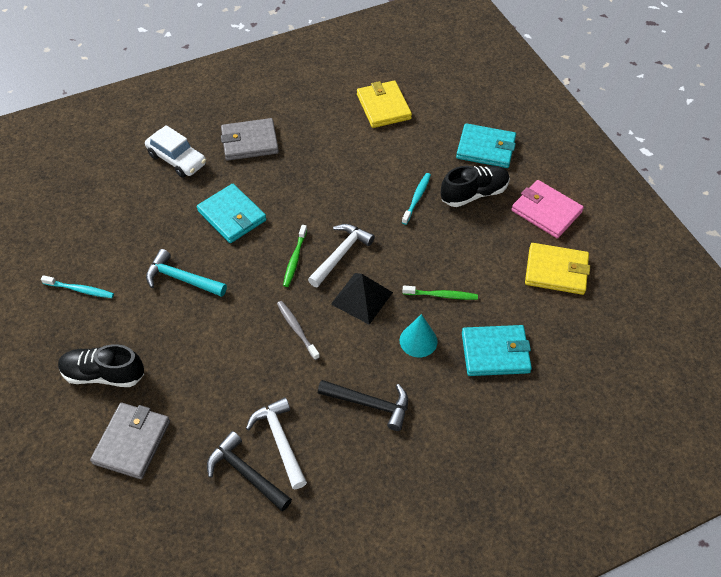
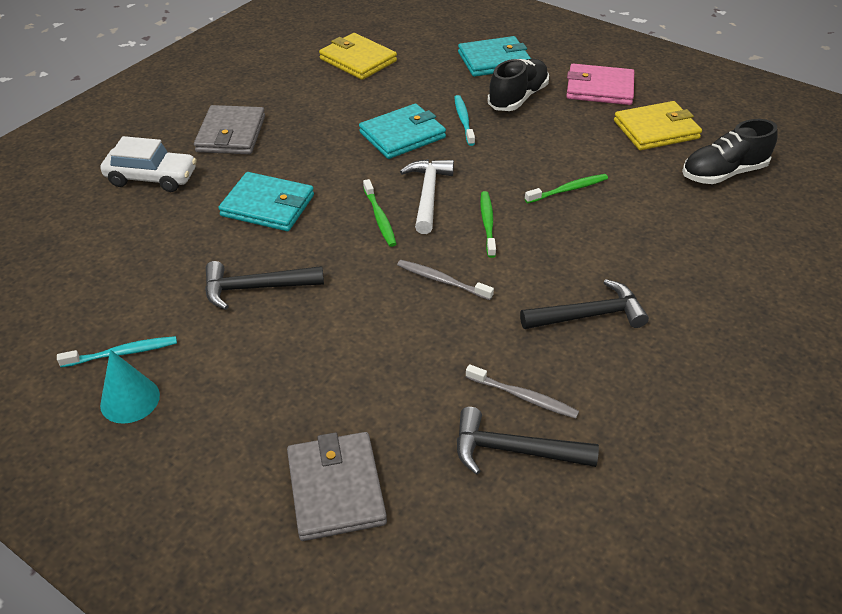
camera: 30 degrees left, 10 degrees down
(104, 374) = (232, 430): black shoe -> black shoe (723, 173)
(181, 279) = (255, 288): turquoise hammer -> black hammer
(250, 142) = (231, 134): grey wallet -> grey wallet turned 45 degrees counterclockwise
(280, 440) = (523, 397): white hammer -> grey toothbrush
(362, 298) = (487, 224): black pyramid -> green toothbrush
(418, 341) = (583, 237): turquoise cone -> turquoise cone (130, 400)
(495, 352) = (668, 216): turquoise wallet -> turquoise wallet (402, 135)

